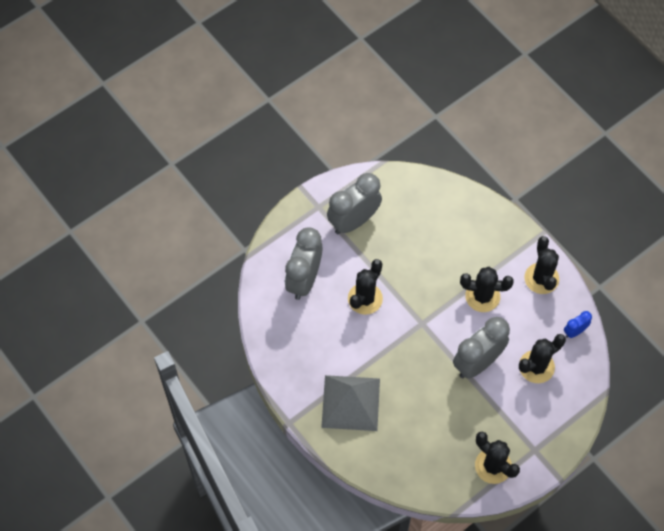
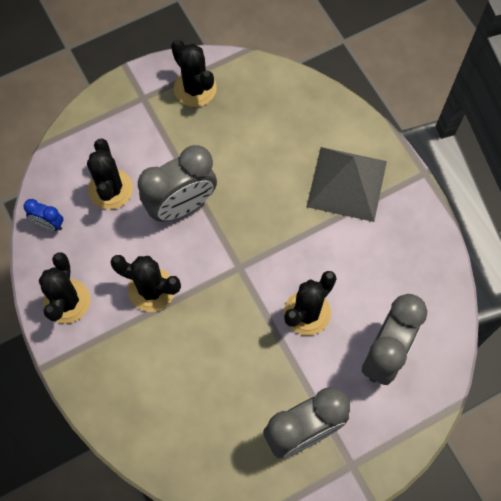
camera: 170 degrees left, 5 degrees up
(536, 367) = (110, 189): black cactus -> black cactus turned 75 degrees counterclockwise
(574, 331) = (49, 224): blue clock -> blue clock turned 45 degrees clockwise

